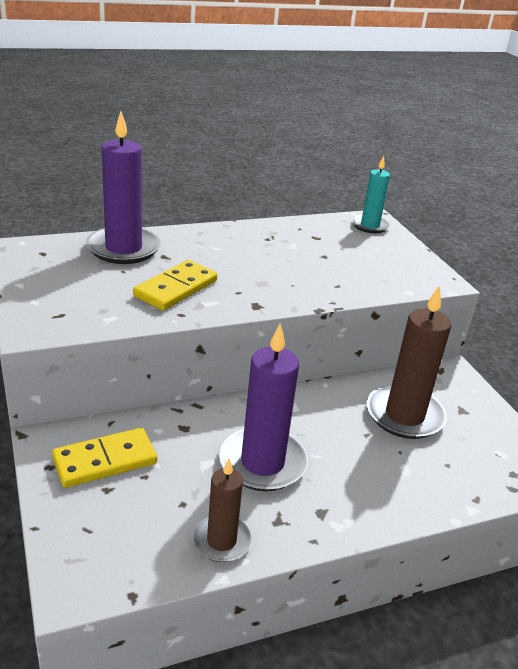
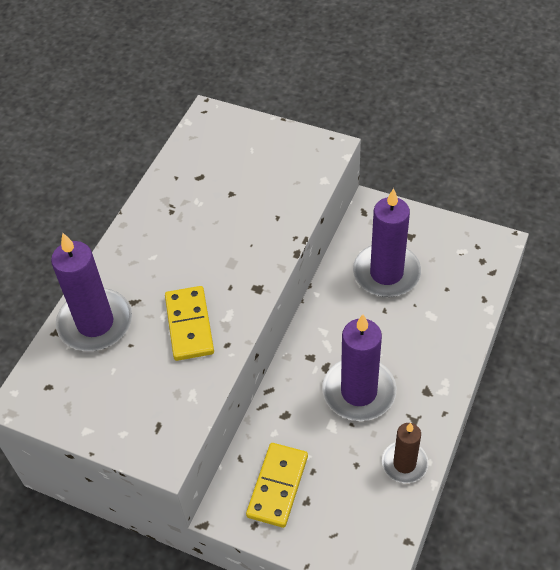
camera: 40 degrees left, 20 degrees up
(370, 226) = (216, 127): turquoise candle -> none
(404, 415) = (386, 273): brown candle -> purple candle

